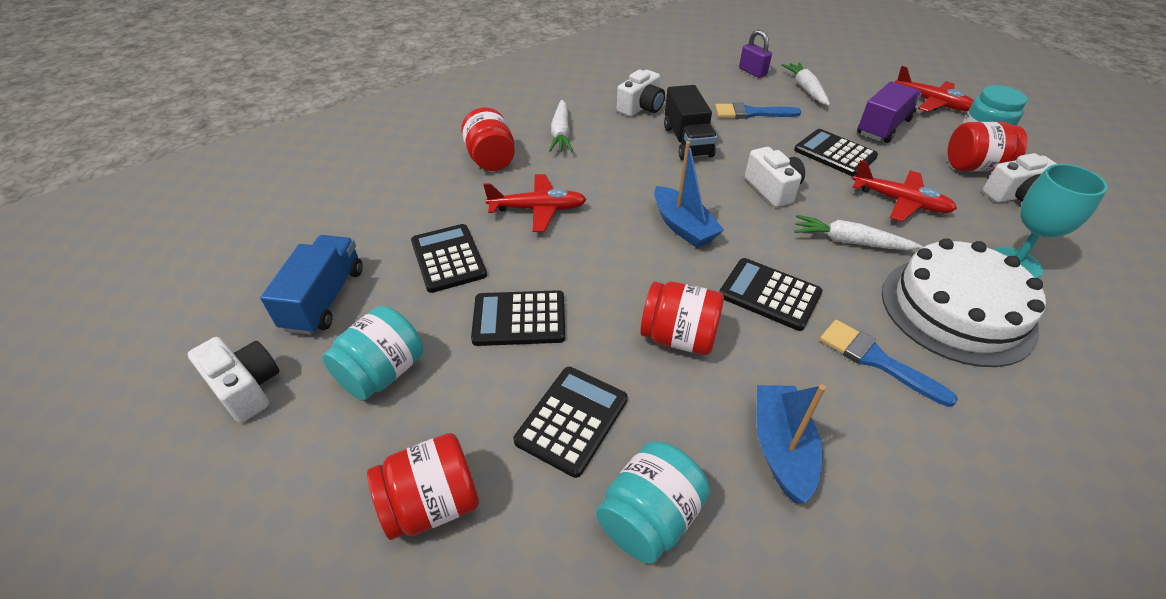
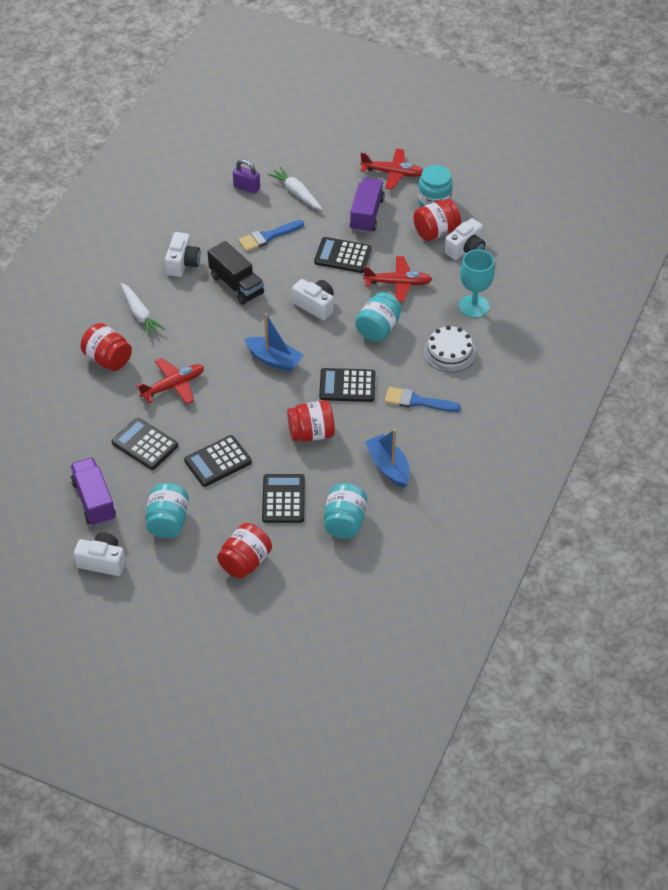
camera: 30 degrees left, 5 degrees up
(325, 299) = (94, 500): blue truck -> purple truck
(849, 242) = (378, 329): white carrot -> turquoise jar
(957, 310) = (449, 352): white cake -> white cake, size x0.61

